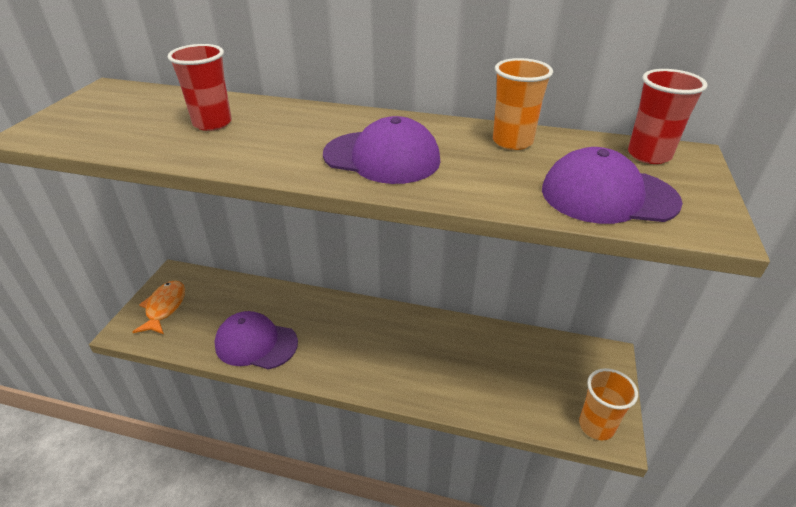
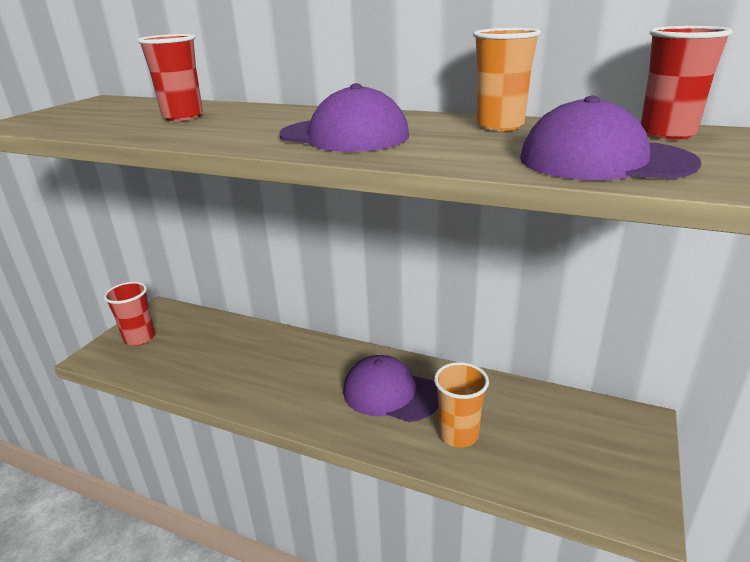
camera: 10 degrees right, 10 degrees down
(164, 307) = (139, 338): orange fish -> red cup
(256, 343) = (222, 378): purple cap -> purple cap (390, 393)
(596, 426) = (617, 500): orange cup -> orange cup (458, 434)

